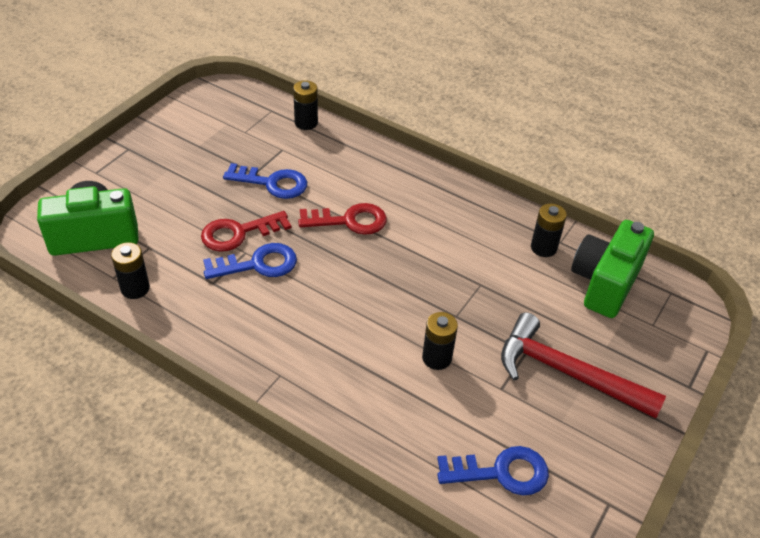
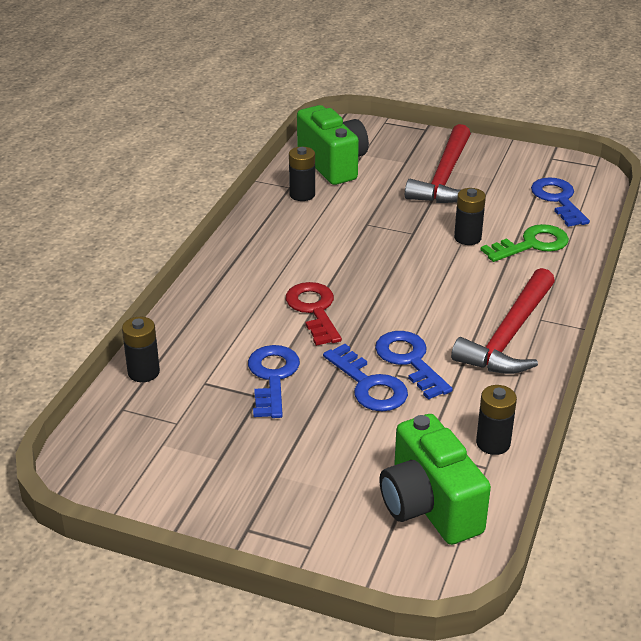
camera: 100 degrees left, 10 degrees down
(239, 233) = (369, 385): red key -> blue key
(264, 341) = (508, 335): none -> red hammer
(411, 411) = (532, 244): none -> green key
(604, 283) = (333, 164): green camera -> green camera turned 135 degrees counterclockwise

